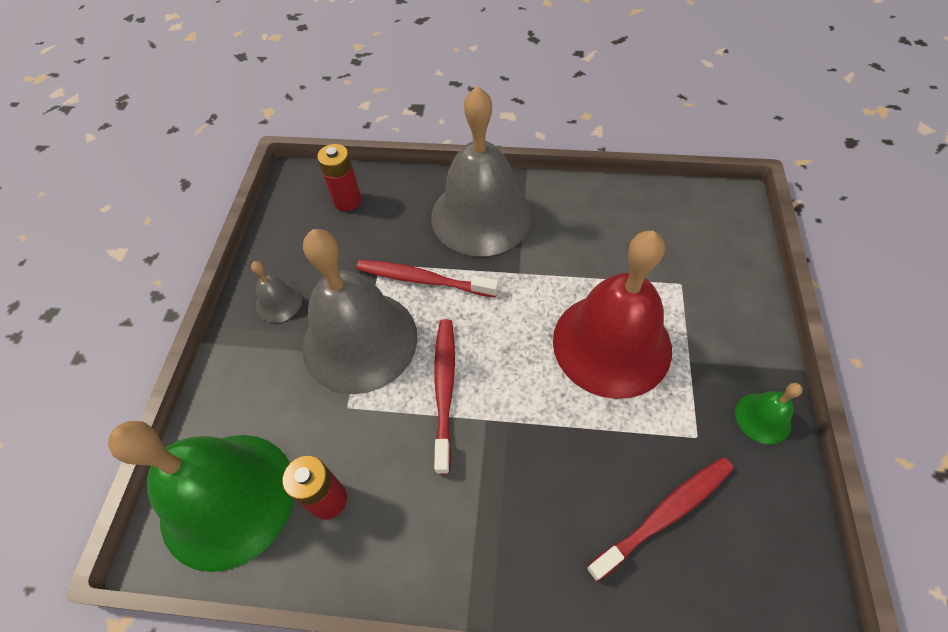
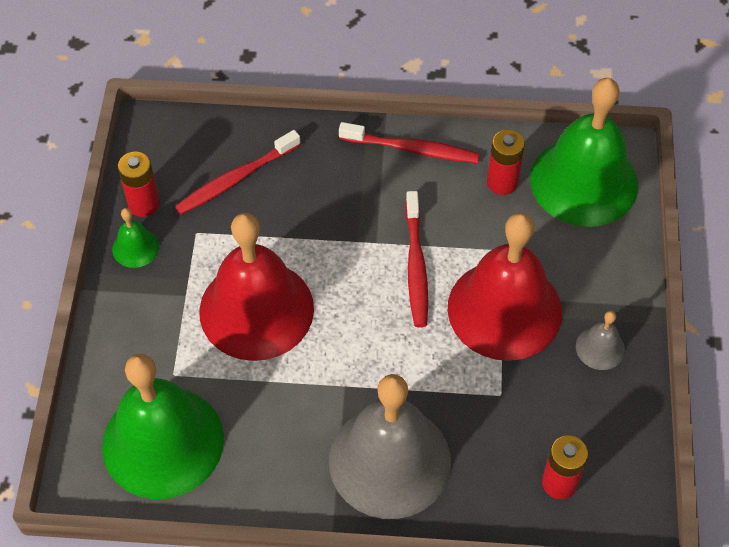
camera: 175 degrees right, 0 degrees up
(360, 340) = (504, 309): grey bell -> red bell
(423, 280) = (450, 376): red toothbrush -> red toothbrush (412, 149)
(675, 230) = (163, 442): none -> green bell
(773, 478) = (144, 204): none -> red battery

